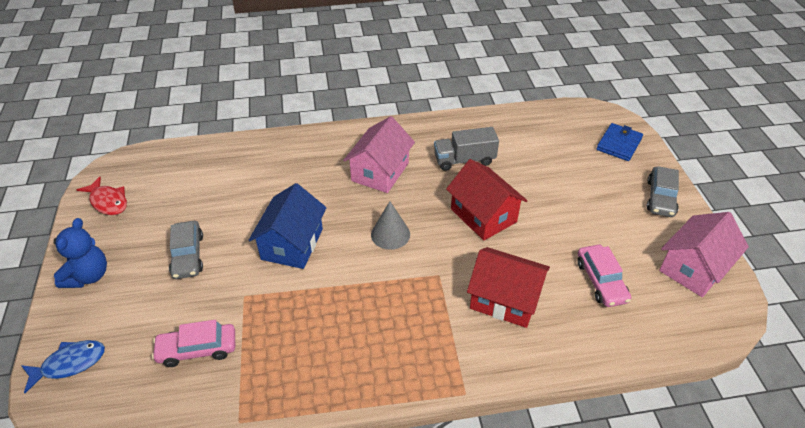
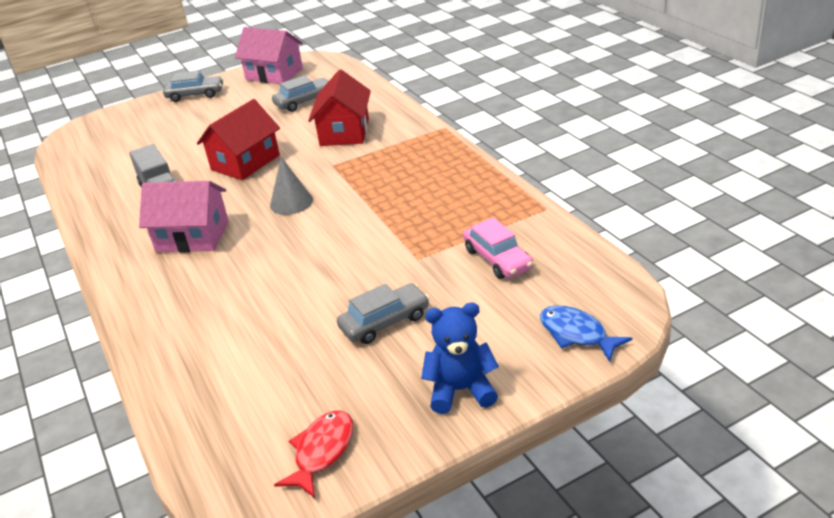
camera: 105 degrees left, 10 degrees down
(292, 244) = (331, 255): blue house -> none
(601, 281) = (304, 101): pink car -> grey car
(619, 144) = (120, 121): blue wallet -> none

